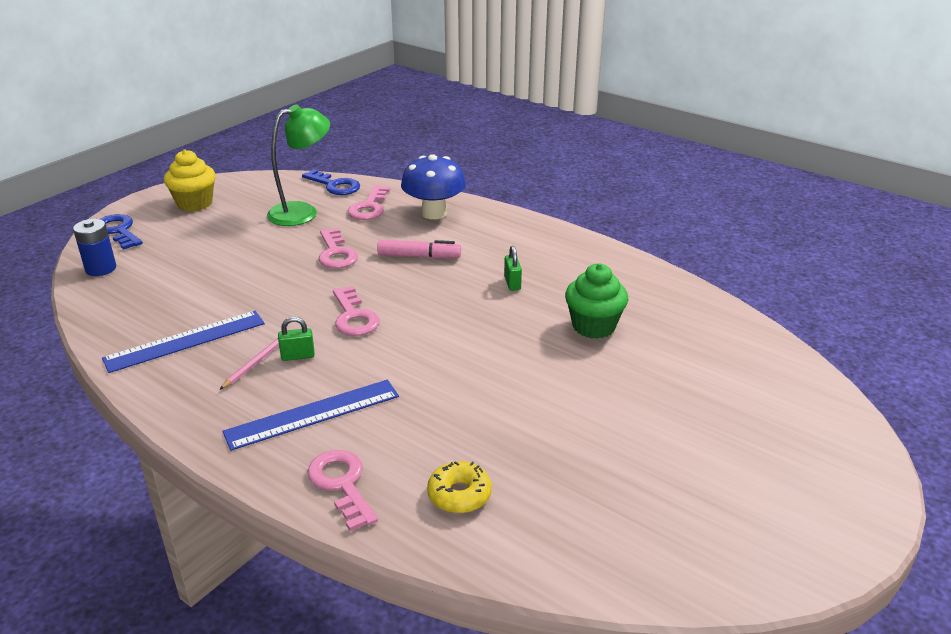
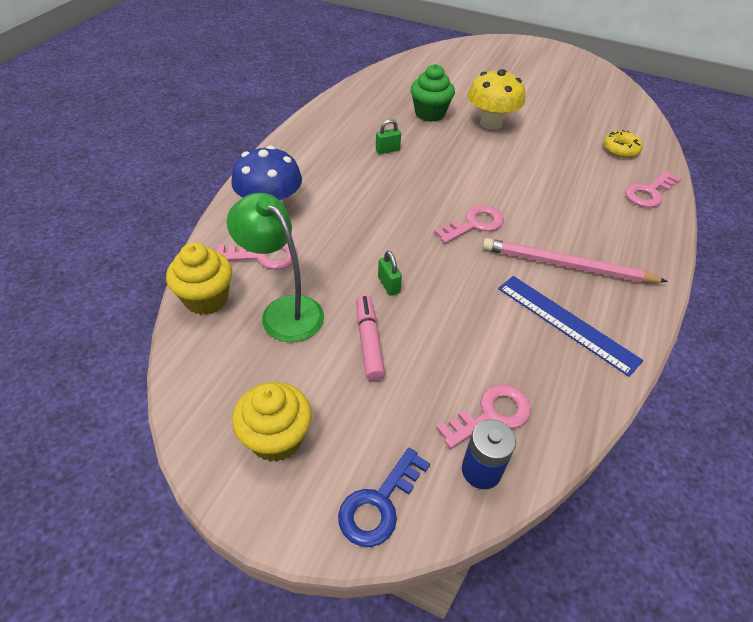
camera: 105 degrees left, 15 degrees up
(255, 363) = (566, 266): pink pencil -> pink pencil, size x2.07
(298, 356) = (543, 243): green padlock -> green padlock (388, 285)
(312, 414) = (600, 219): blue ruler -> none
(335, 185) = (206, 299): blue key -> yellow cupcake
(336, 253) = (372, 259): pink key -> pink key (491, 414)
(419, 256) = (360, 204): pink marker -> pink marker (369, 342)
(561, 374) = (490, 123): none -> yellow mushroom

